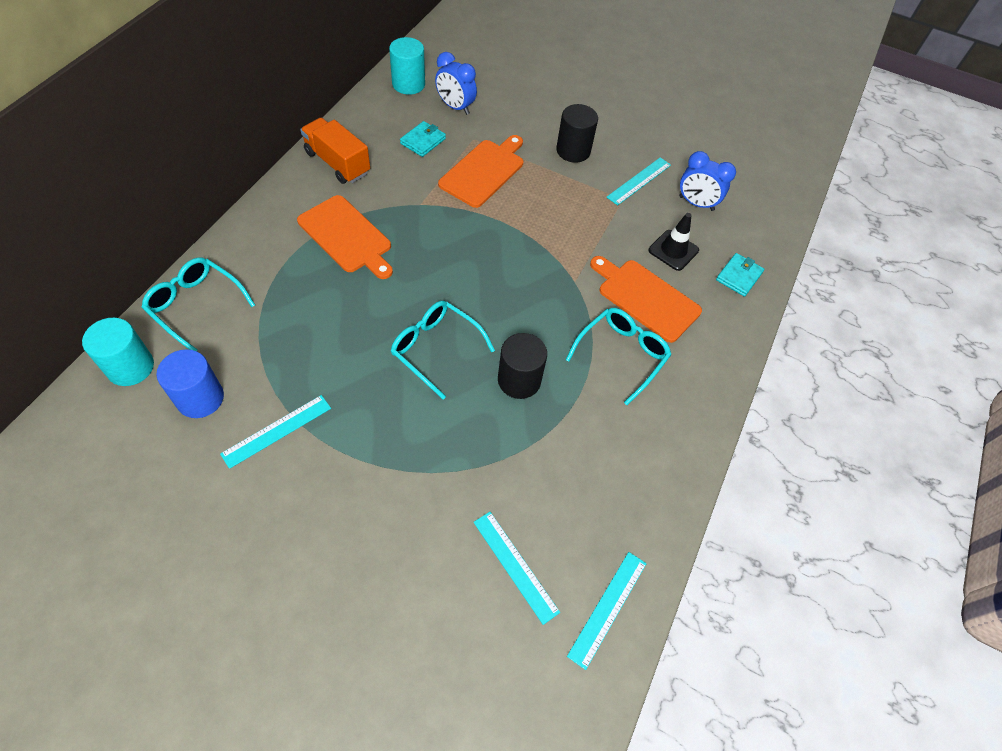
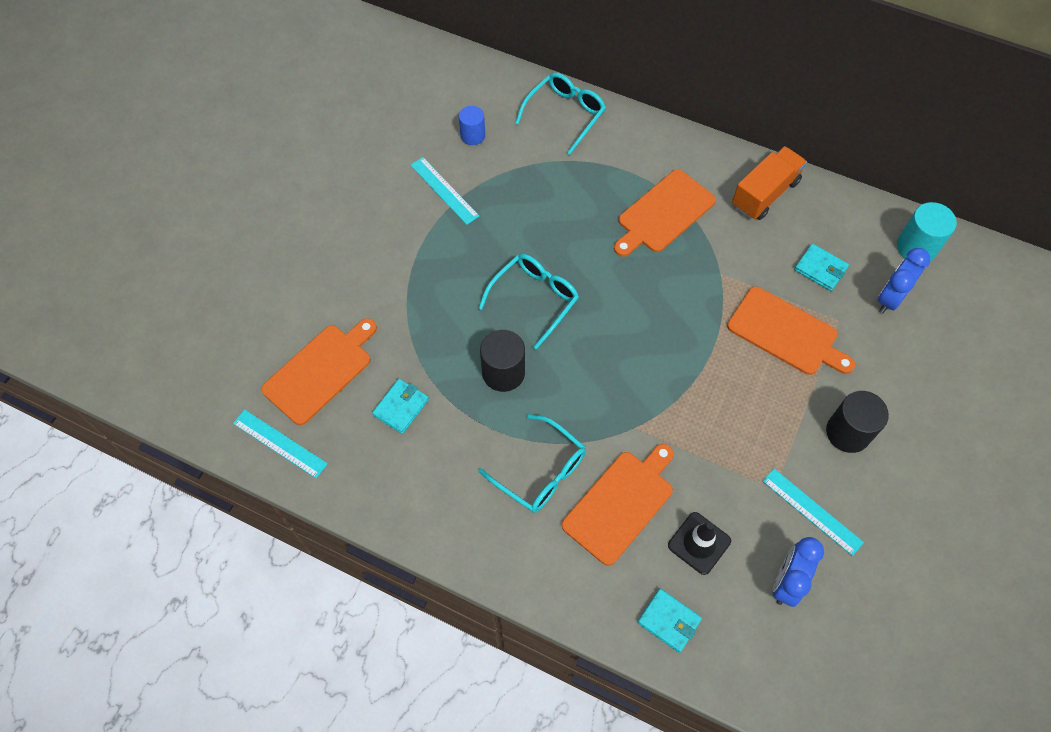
camera: 95 degrees right, 5 degrees up
(130, 367) = (499, 86): turquoise cylinder -> none
(200, 398) = (472, 135): blue cylinder -> blue cylinder, size x0.66
(515, 566) = (320, 371): turquoise ruler -> orange cutting board
(559, 477) = (401, 407): none -> turquoise wallet

